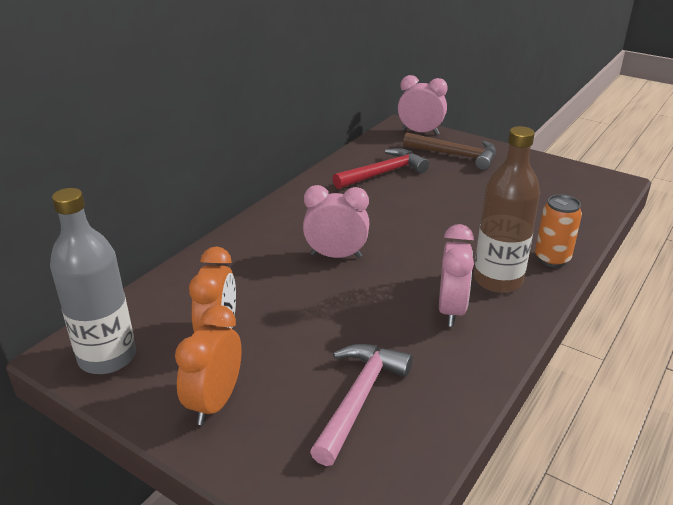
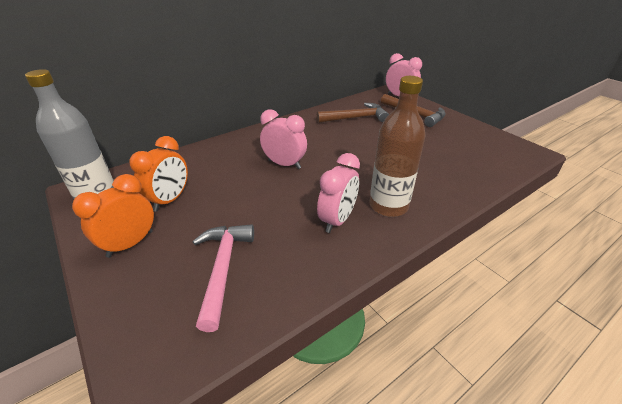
camera: 20 degrees right, 5 degrees up
(359, 398) = (223, 268): pink hammer -> pink hammer turned 45 degrees counterclockwise
(383, 173) = (355, 118): red hammer -> brown hammer
(552, 259) = (443, 199): orange can -> none

